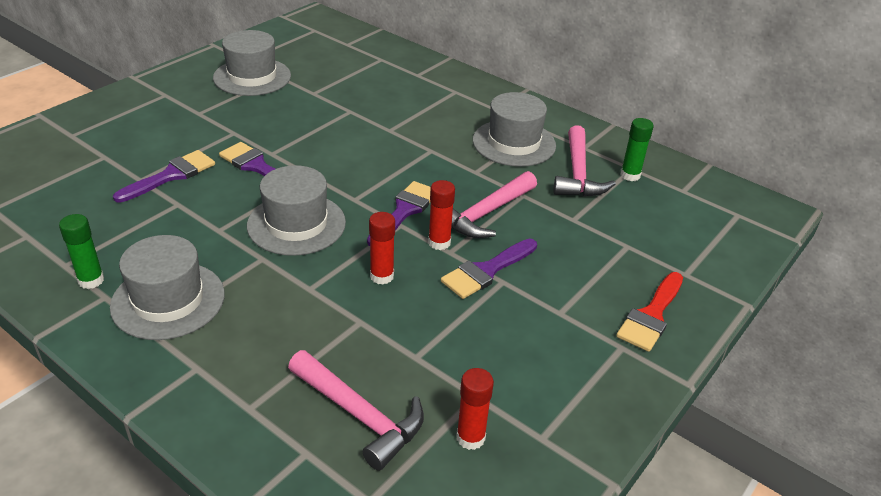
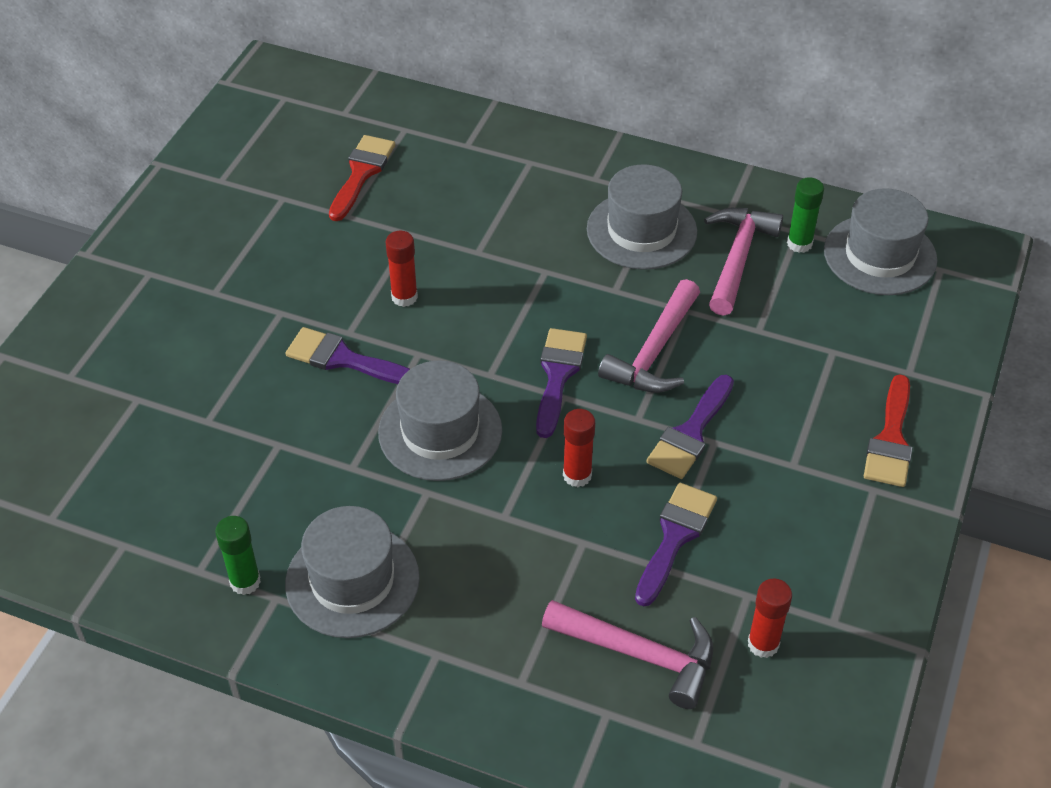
camera: 15 degrees left, 10 degrees up
(171, 175) = (243, 404): purple brush -> purple brush (675, 537)
(252, 77) = (248, 209): grey hat -> grey hat (880, 255)
(338, 74) = (361, 173): none -> red brush
(439, 242) = (620, 409): red glue stick -> red glue stick (404, 297)
(578, 173) = (737, 258): pink hammer -> pink hammer turned 150 degrees counterclockwise

